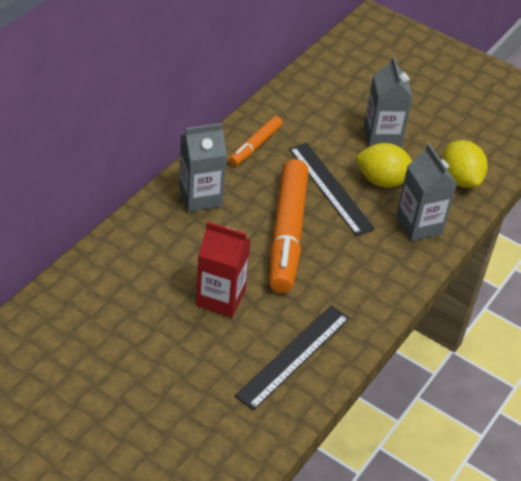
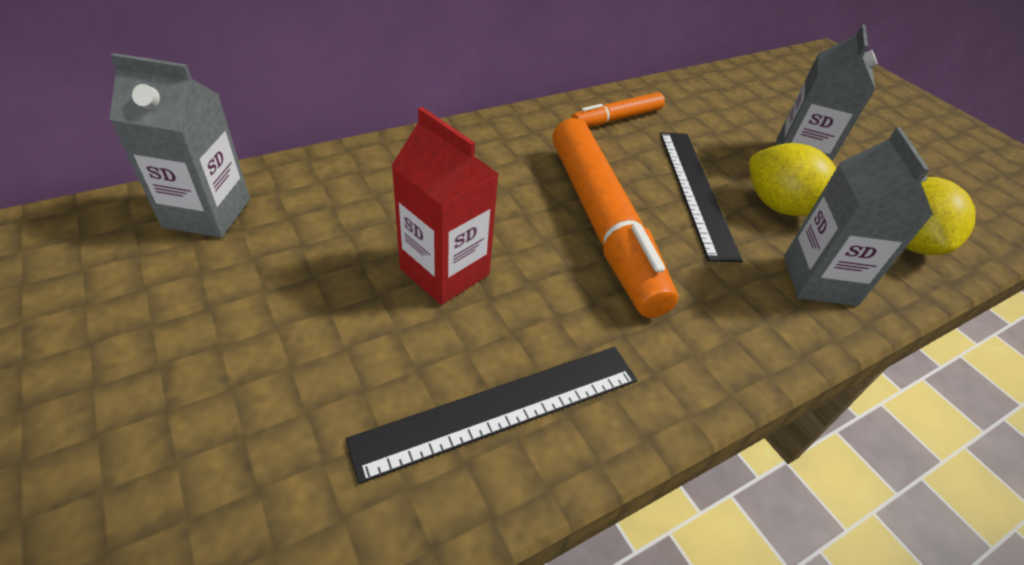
camera: 25 degrees right, 0 degrees up
(200, 197) = (509, 146): grey carton -> grey carton (207, 213)
(287, 233) = (602, 223): orange marker -> orange marker turned 45 degrees counterclockwise

